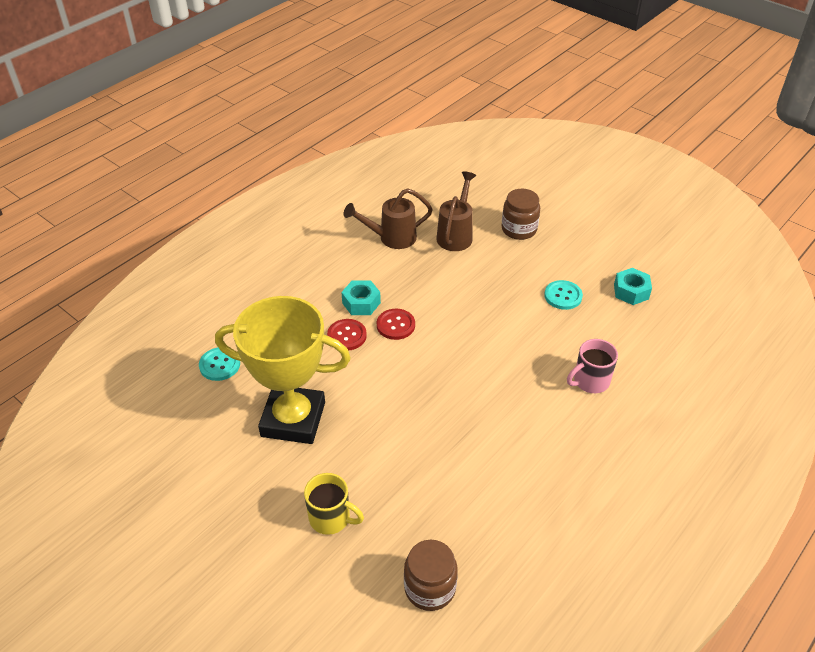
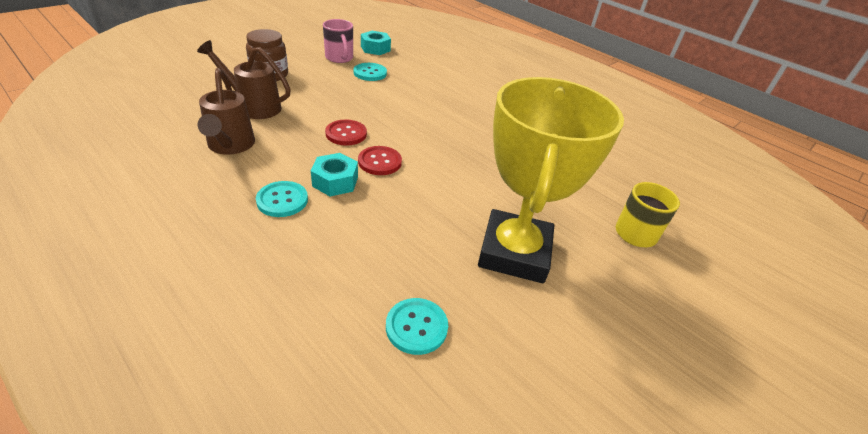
camera: 90 degrees left, 5 degrees down
(332, 280) = (282, 200): none -> turquoise button
(347, 336) = (387, 198): red button -> red button (346, 134)
(430, 588) = (680, 182): brown jar -> none
(590, 381) = (467, 81): pink mug -> pink mug (339, 58)

